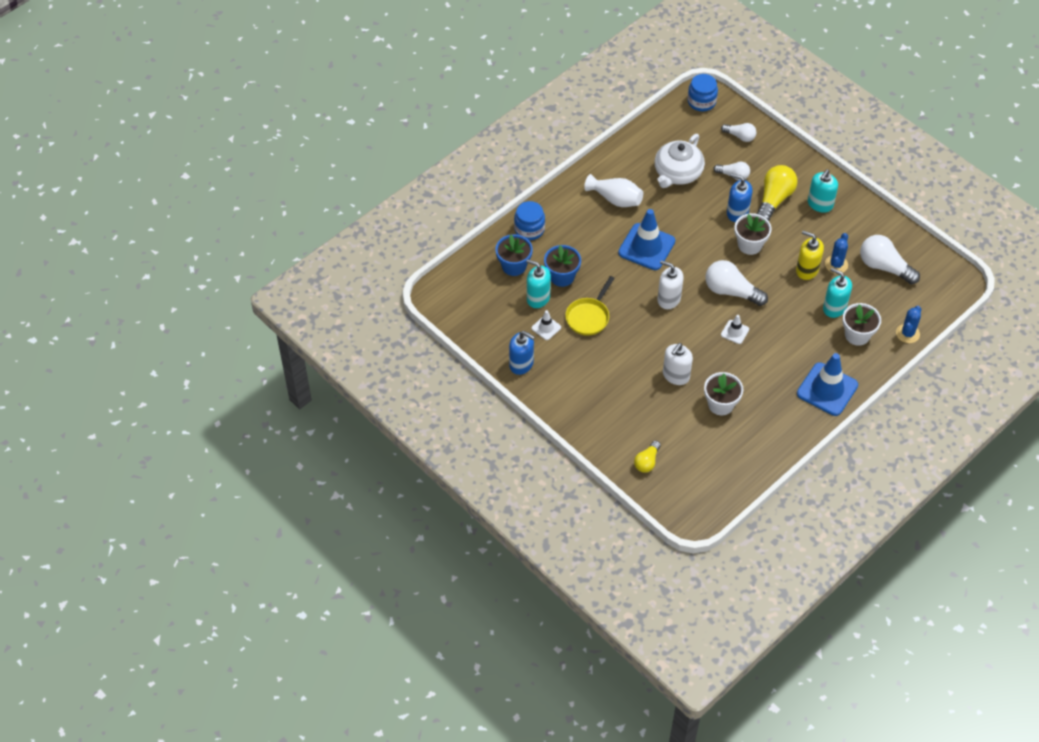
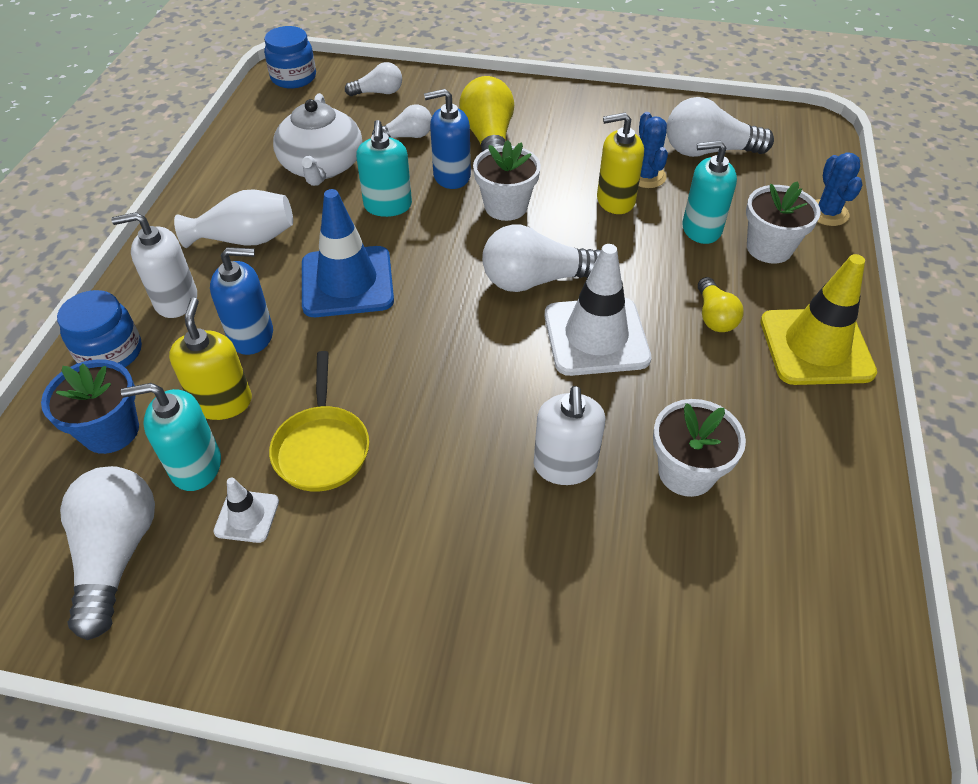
camera: 35 degrees left, 5 degrees down
(495, 316) = (117, 554): none -> white light bulb
(521, 364) = (235, 629): blue soap dispenser -> blue soap dispenser (252, 335)
(562, 276) = (222, 402): blue flower pot -> yellow soap dispenser
(647, 462) = (661, 690): yellow light bulb -> yellow light bulb (714, 316)
(668, 299) = (446, 342): white soap dispenser -> white soap dispenser (176, 300)
(735, 332) = (596, 336): white traffic cone -> white traffic cone, size x2.08
(820, 204) = (554, 120): turquoise soap dispenser -> turquoise soap dispenser (388, 206)
(827, 389) = (816, 347): blue traffic cone -> yellow traffic cone

